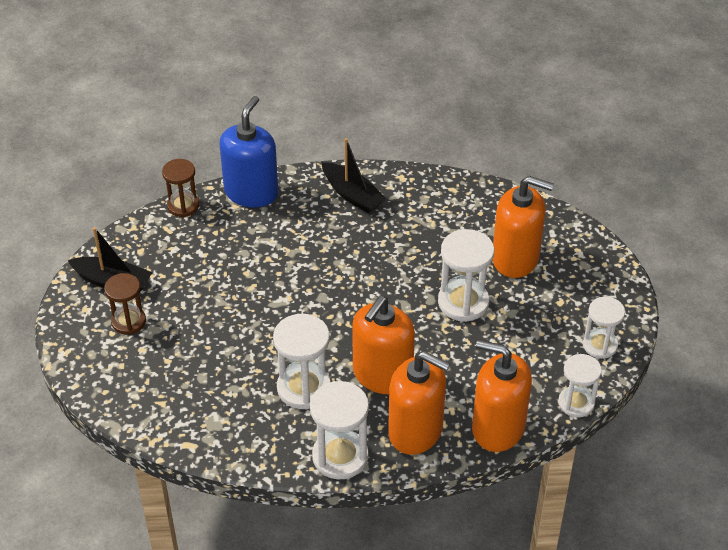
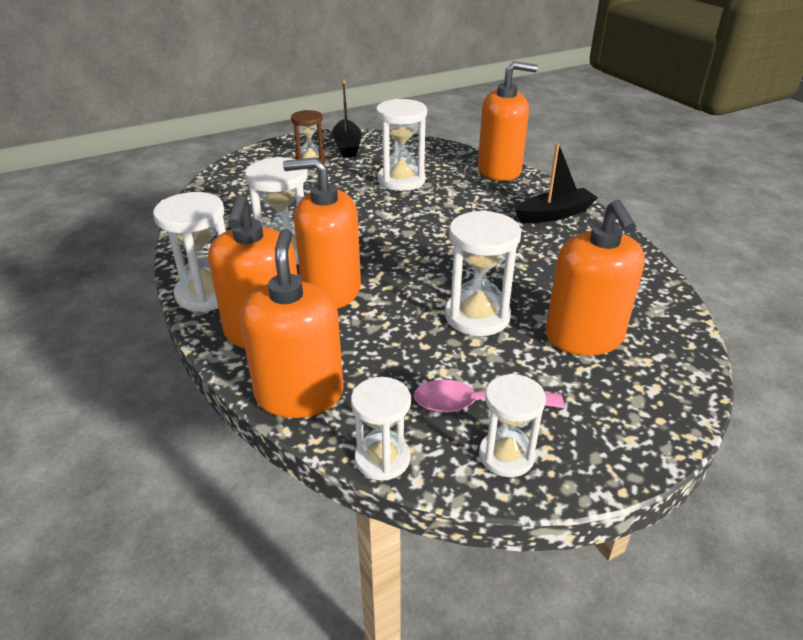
camera: 65 degrees right, 10 degrees down
(183, 206) = (452, 150): brown hourglass -> none
(223, 267) = (401, 180): none -> white hourglass
(251, 192) = (499, 170): blue soap dispenser -> orange soap dispenser
(352, 195) = (554, 214): black boat -> black boat turned 135 degrees counterclockwise
(551, 341) = (476, 404): none -> pink spoon

